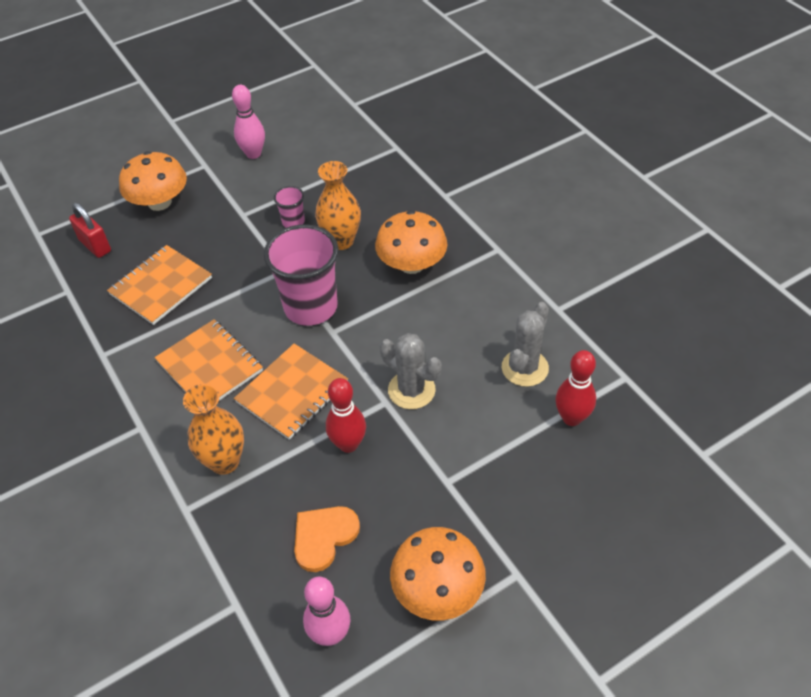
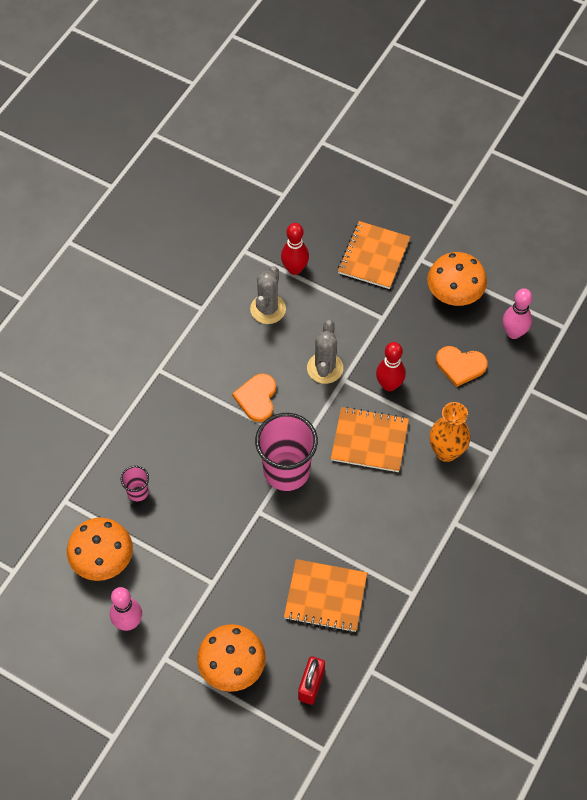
camera: 120 degrees left, 10 degrees up
(210, 366) = (379, 509): orange notebook -> orange notebook (373, 256)
(293, 222) = (201, 536): pink cup -> pink cup (138, 492)
(341, 241) = (205, 486): orange vase -> none
(412, 264) = (205, 422): orange mushroom -> orange mushroom (102, 559)
(412, 315) = (257, 398): none -> orange heart
(525, 368) = (268, 309): grey cactus -> grey cactus turned 75 degrees counterclockwise

